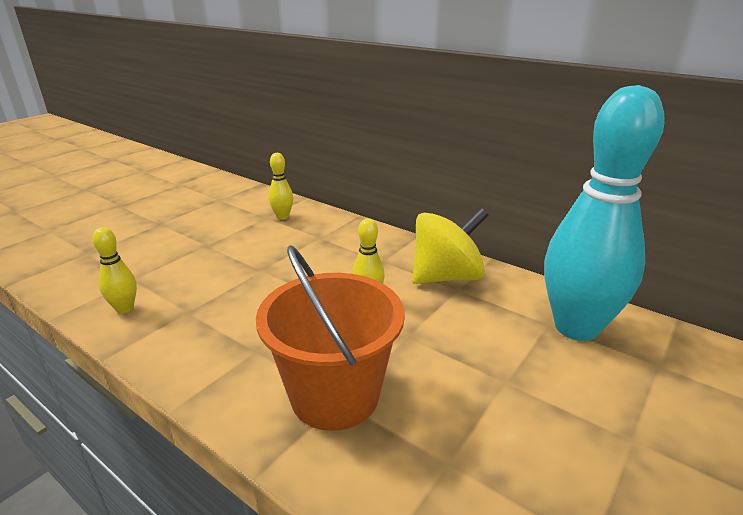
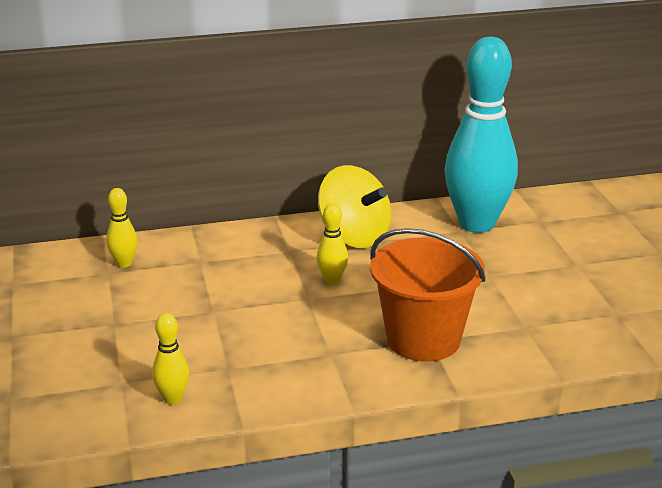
camera: 50 degrees left, 0 degrees up
(446, 277) = (354, 236): yellow spinning top -> yellow spinning top turned 120 degrees clockwise

